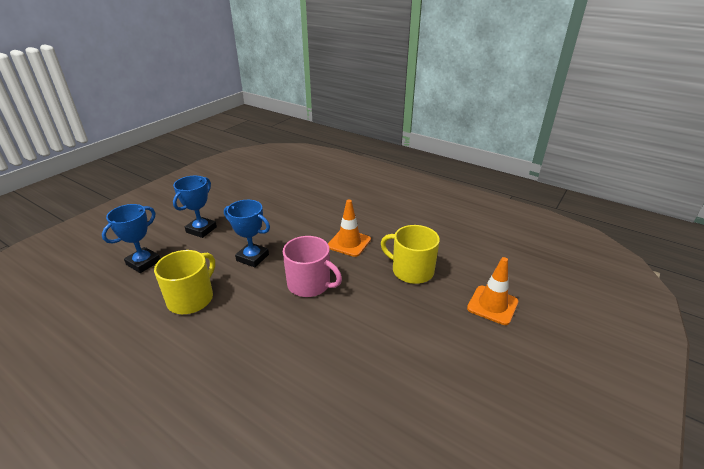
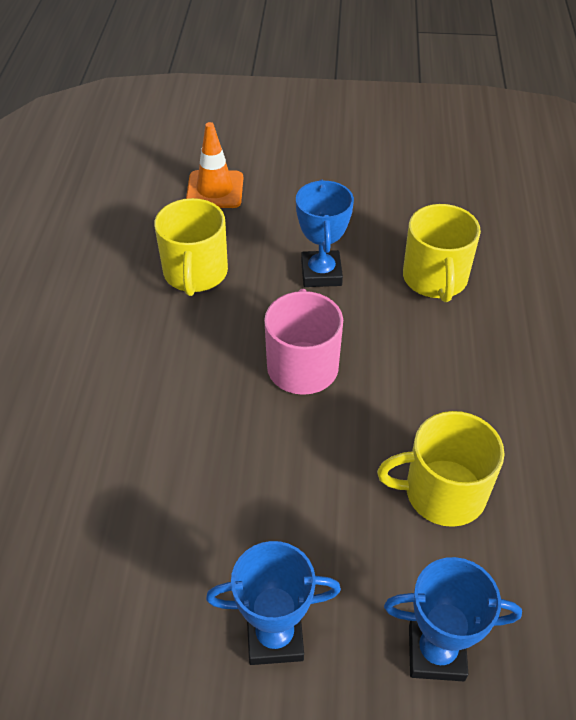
camera: 120 degrees left, 15 degrees up
(252, 257) = (296, 478): blue trophy -> blue trophy (321, 273)
(324, 381) = (435, 279): none -> yellow mug
(349, 243) = (170, 367): orange traffic cone -> none

